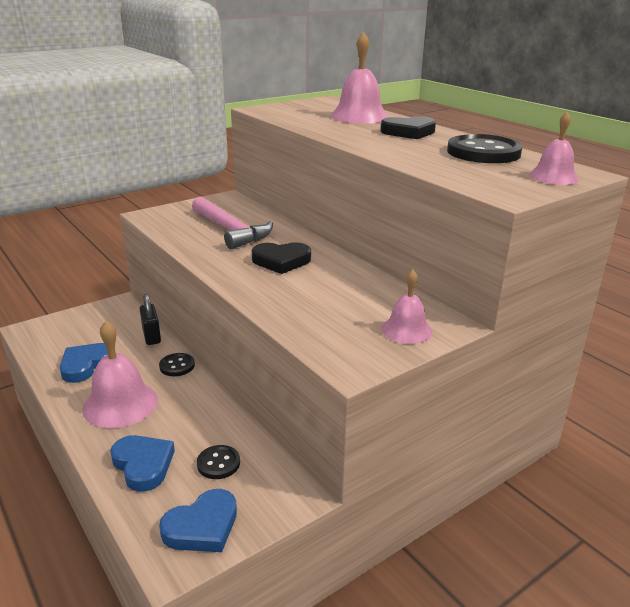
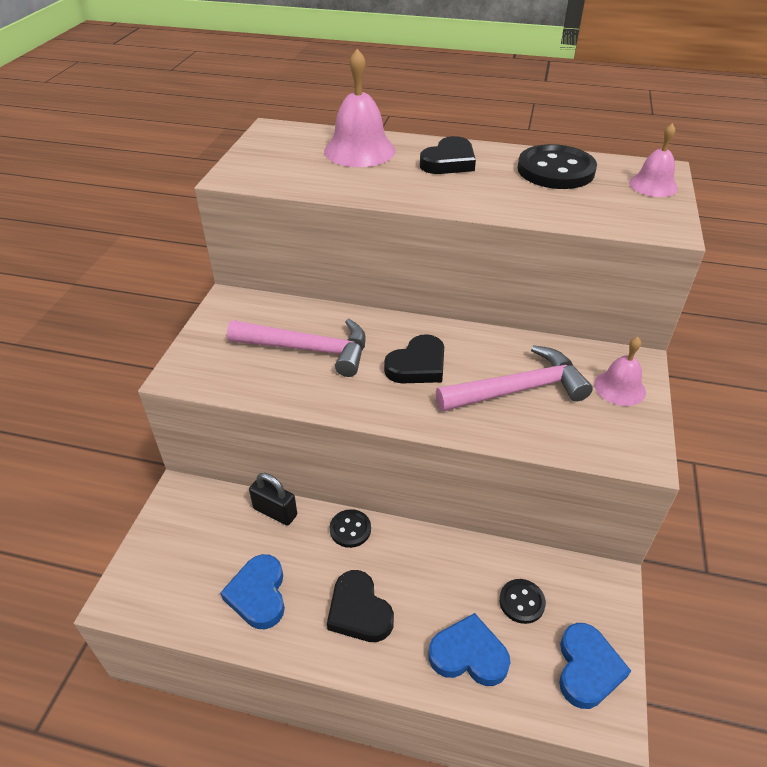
camera: 40 degrees left, 15 degrees up
(120, 404) = (359, 611): pink bell -> black heart
(325, 298) = (518, 389): none -> pink hammer

